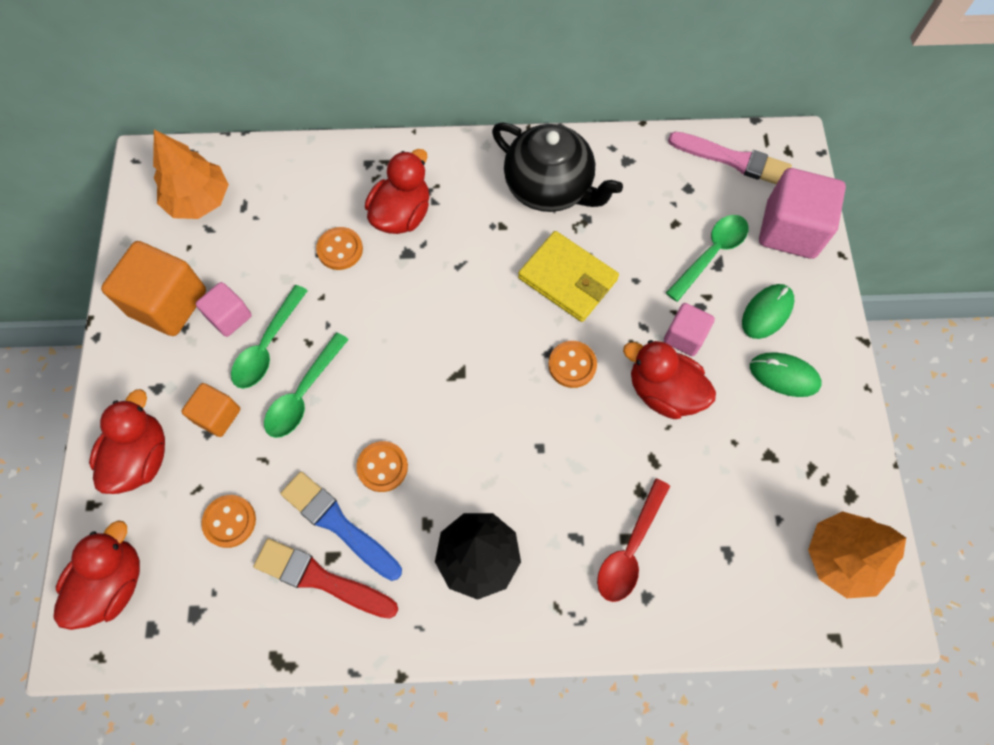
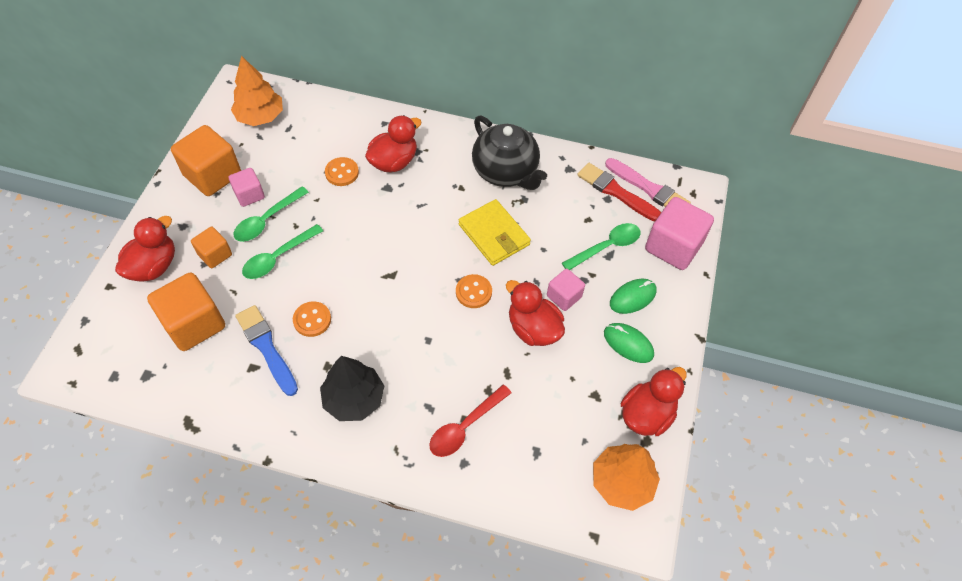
camera: 15 degrees right, 10 degrees down
(113, 583) = (102, 339): red duck -> red duck (646, 414)
(229, 521) = (194, 324): orange button -> orange cube
(321, 579) = (239, 379): red brush -> red brush (616, 192)

